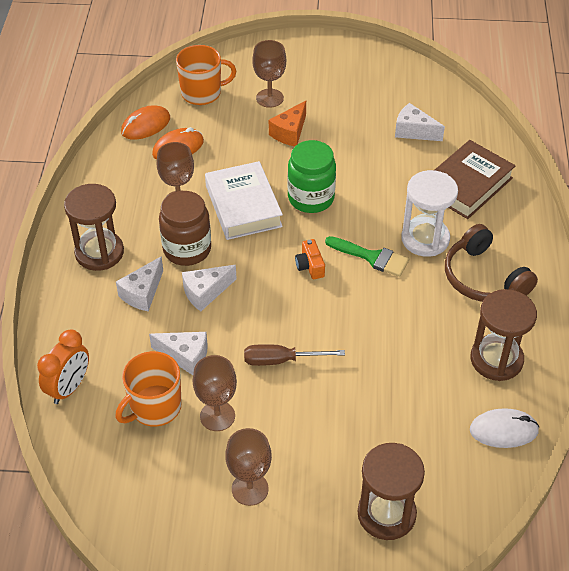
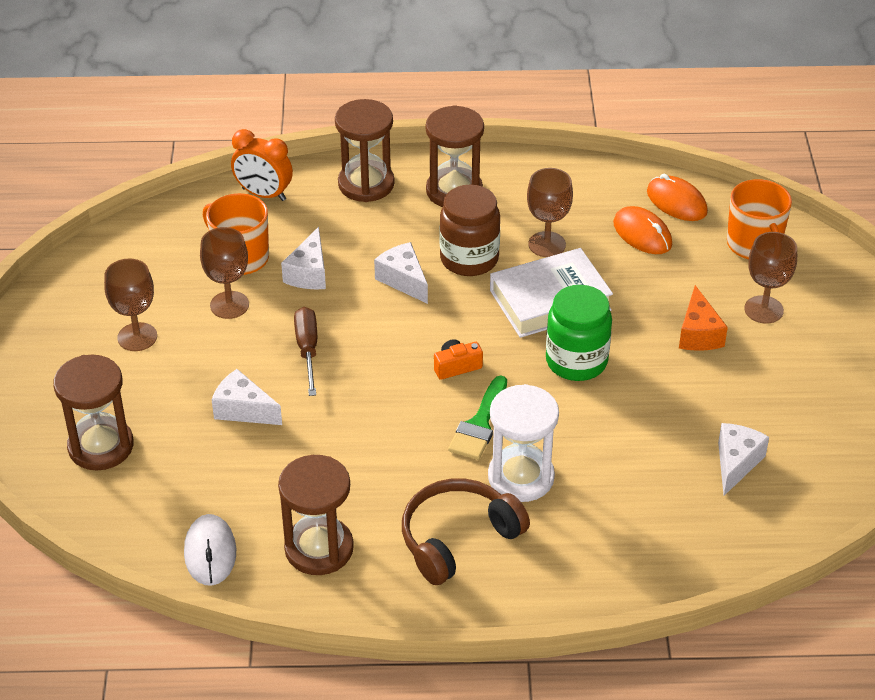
camera: 85 degrees right, 5 degrees down
(74, 311) = (366, 184): none -> brown hourglass
(142, 293) = (397, 231): white cheese -> white cheese (243, 410)
(290, 132) = (698, 334): orange cheese -> orange cheese turned 120 degrees counterclockwise
(467, 185) = (636, 523): brown book -> none

